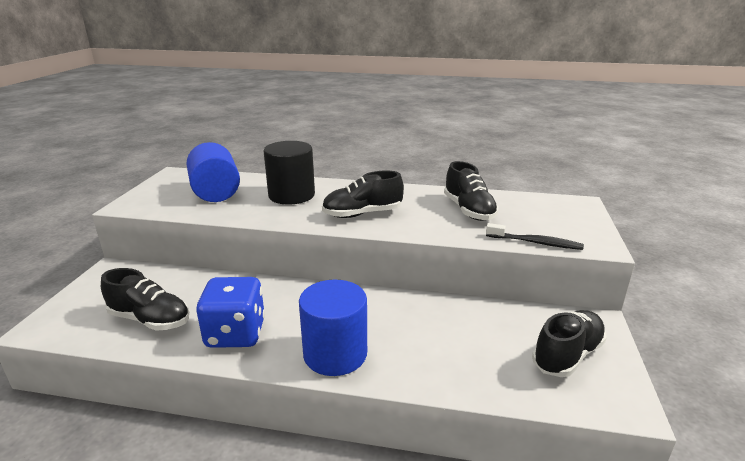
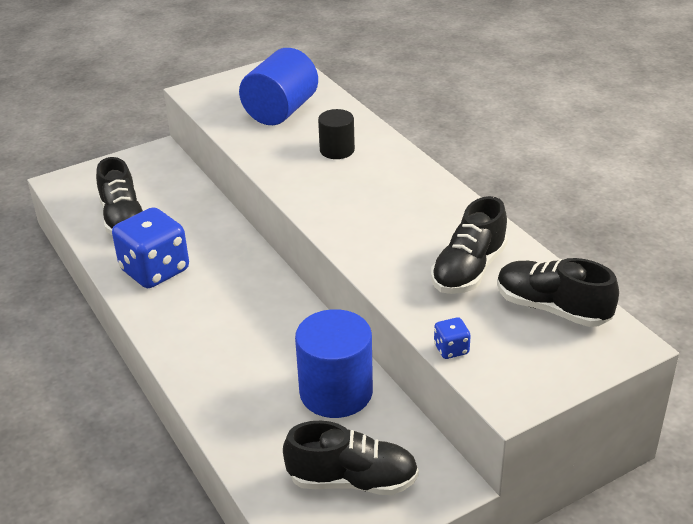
camera: 50 degrees right, 10 degrees up
(291, 195) = (337, 150): black cylinder -> black cylinder, size x0.58
(335, 354) = (189, 336): blue cylinder -> blue cylinder (336, 392)
(362, 214) = (357, 211): black shoe -> black shoe (552, 308)
(535, 243) = (451, 349): black toothbrush -> blue dice

